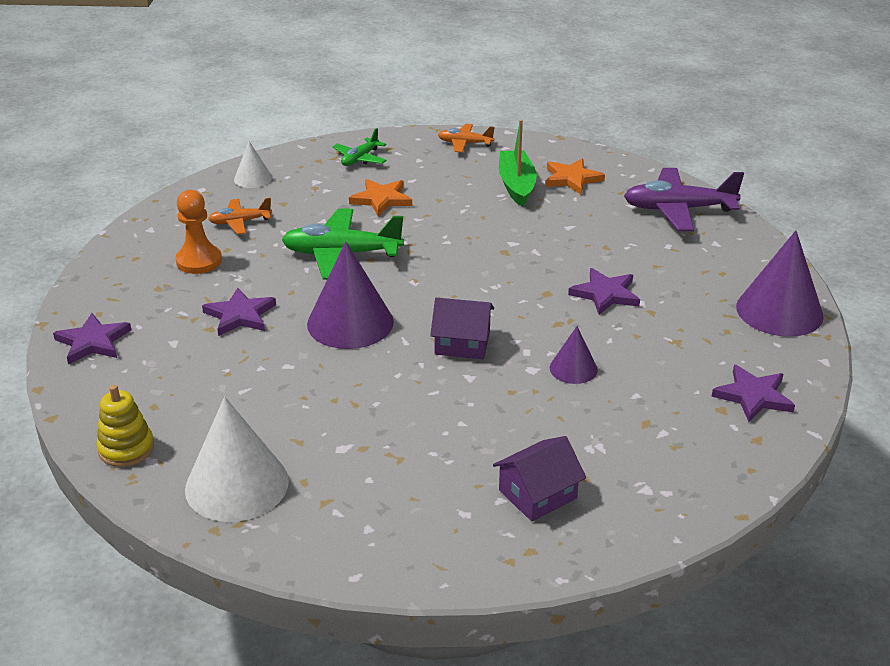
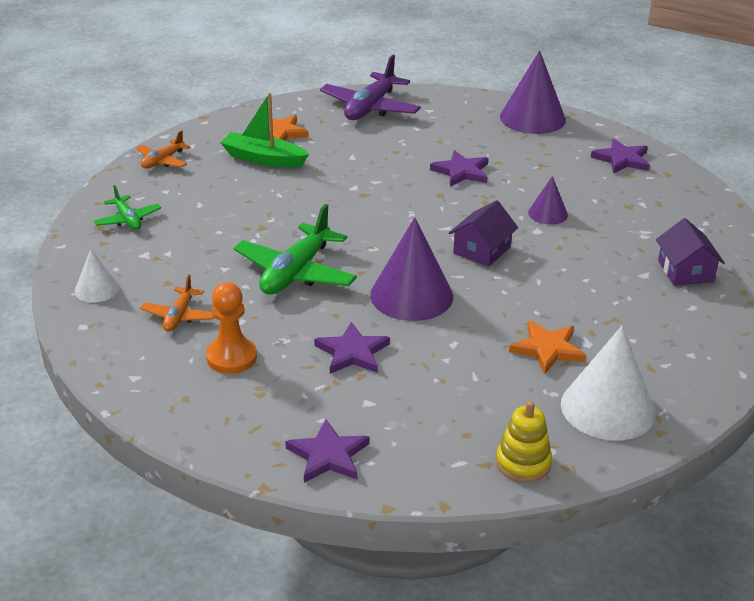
camera: 65 degrees left, 0 degrees up
(381, 199) = (218, 228): orange star -> orange star (547, 349)

